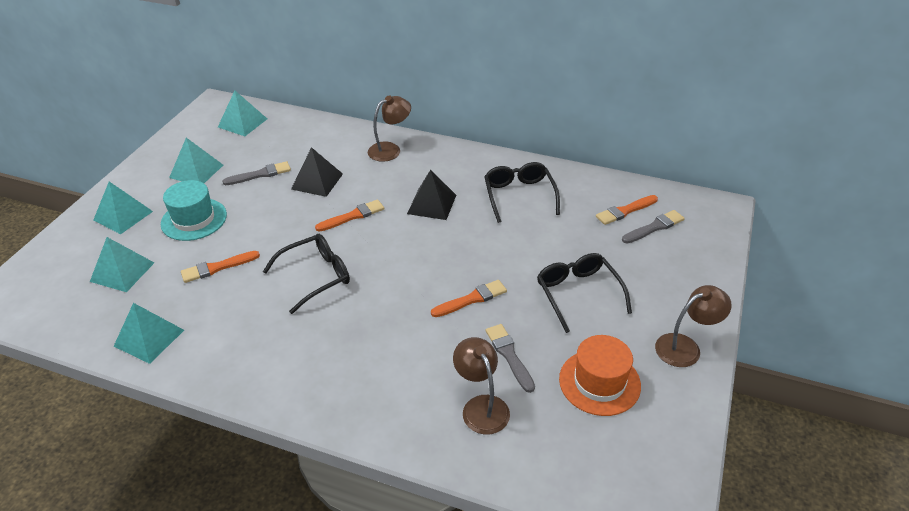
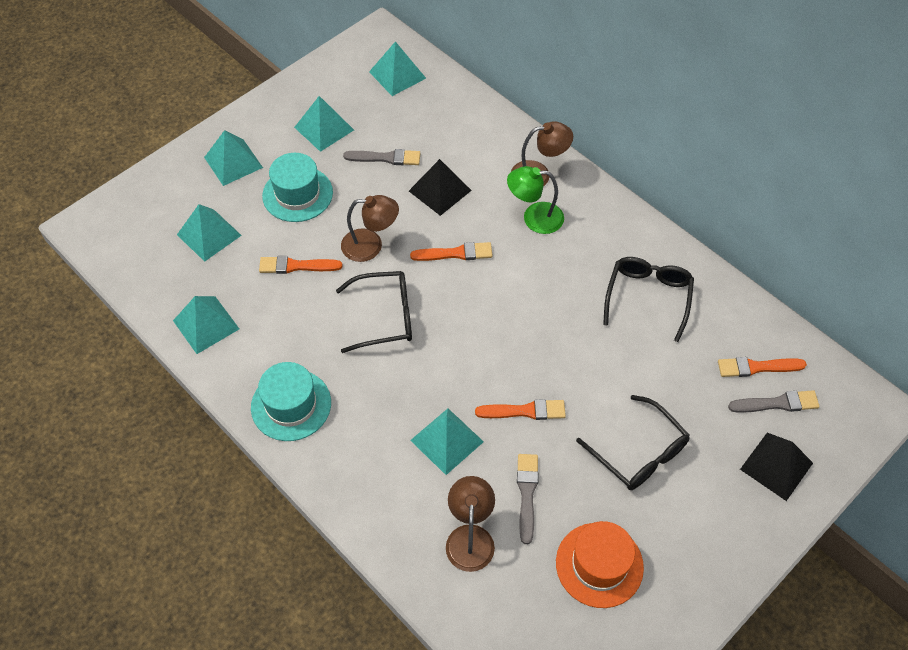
camera: 25 degrees right, 15 degrees up
(263, 369) = (291, 405): none -> turquoise hat
(403, 175) = (534, 218): none -> green lamp
(419, 343) = (447, 441): none -> turquoise pyramid
(431, 204) = (545, 270): black pyramid -> black pyramid (776, 466)
(578, 294) = (639, 453): black glasses -> black glasses turned 135 degrees clockwise
(685, 347) = (714, 566): brown lamp -> brown lamp (371, 245)

